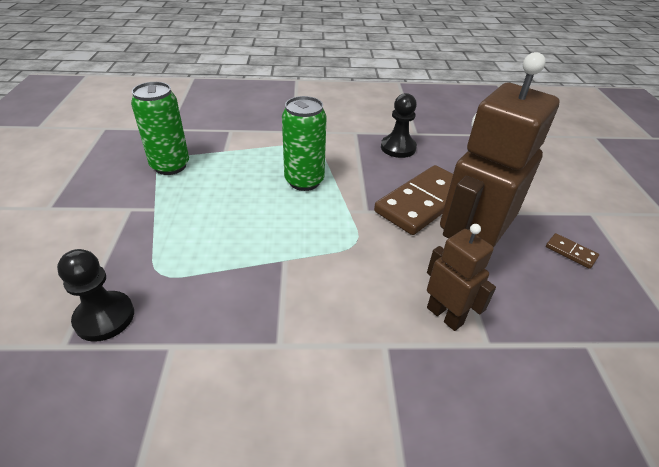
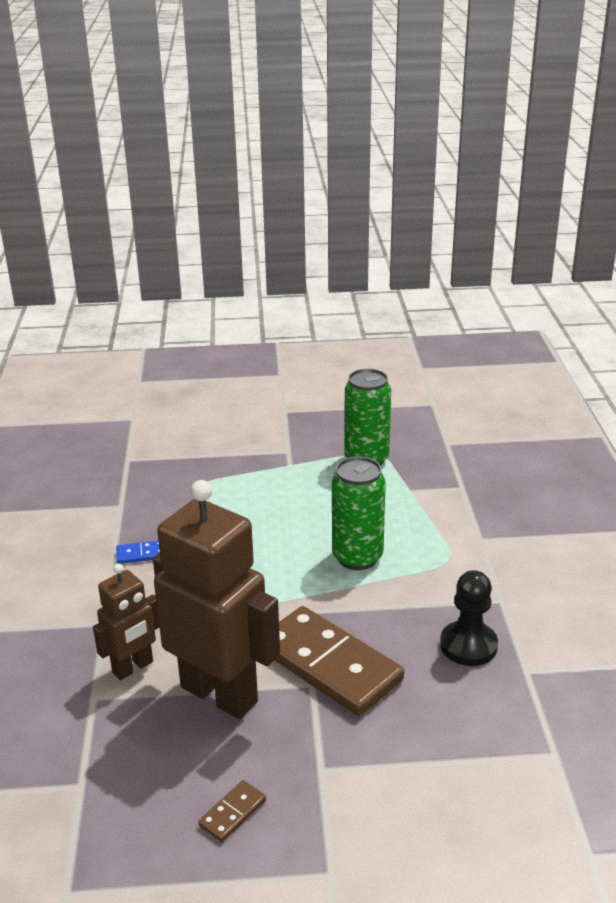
camera: 90 degrees right, 10 degrees down
(104, 317) = (151, 470): black pawn -> none
(274, 318) = (141, 554): none -> blue domino

